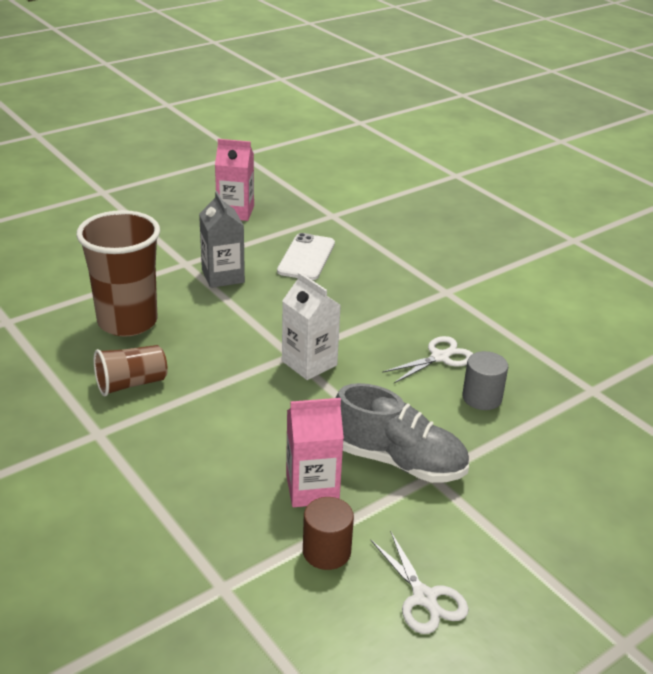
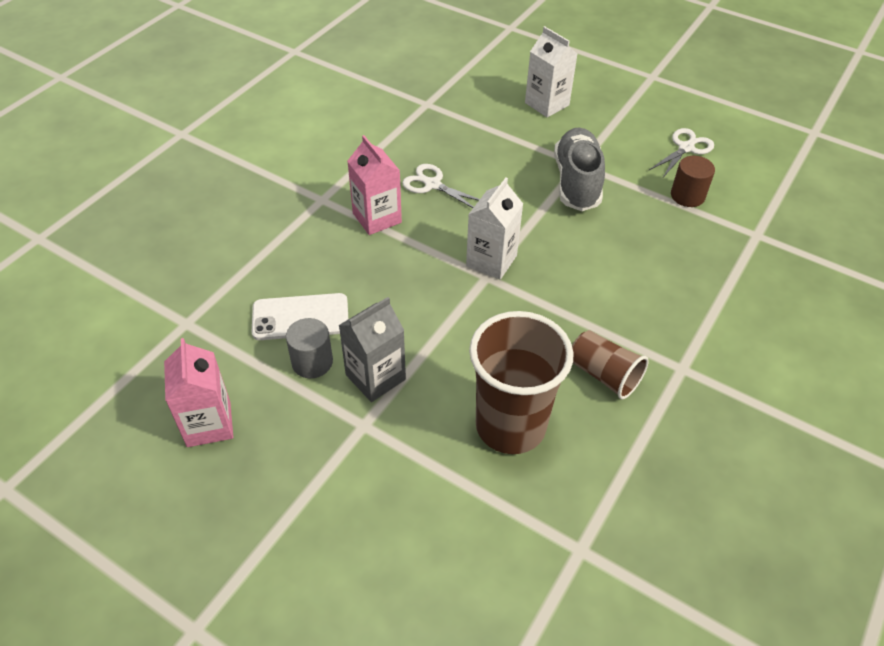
camera: 110 degrees left, 15 degrees up
(312, 489) = (638, 217): pink carton -> pink carton (377, 218)
(482, 398) = (473, 154): grey cylinder -> grey cylinder (312, 362)
(570, 491) = (547, 104): none -> white carton

